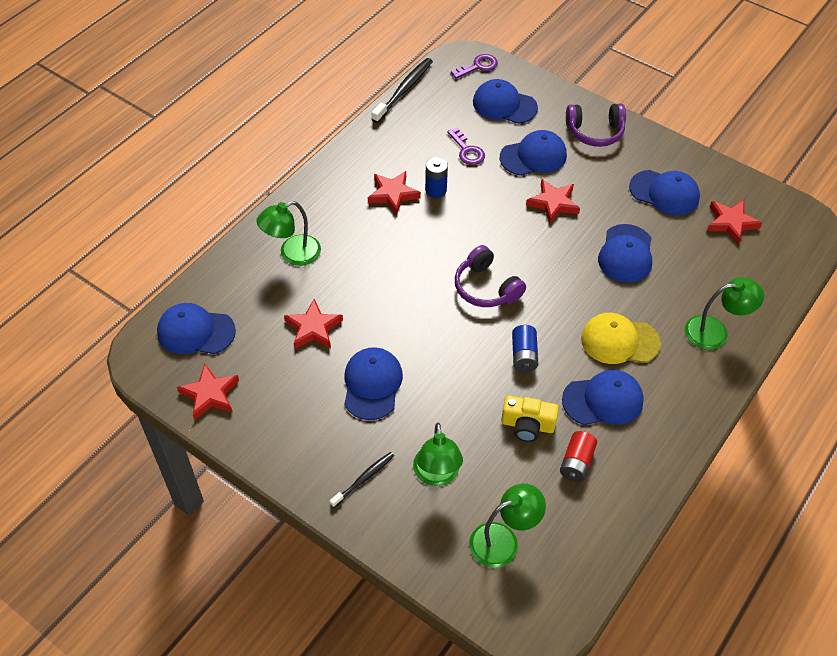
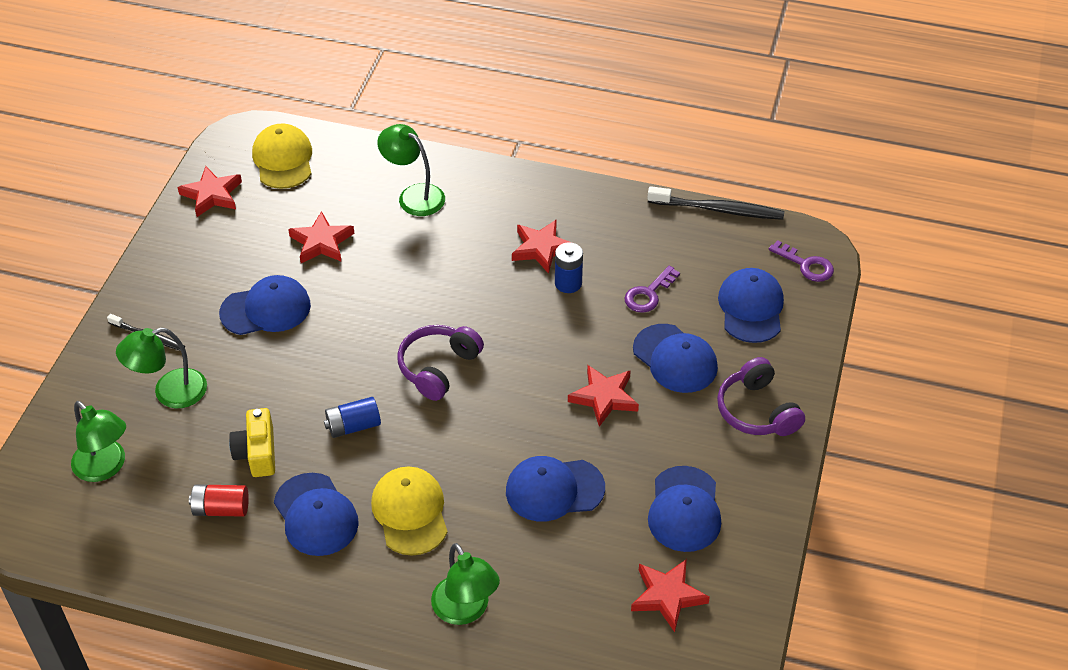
camera: 70 degrees right, 5 degrees down
(195, 331) = (283, 160): blue cap -> yellow cap

